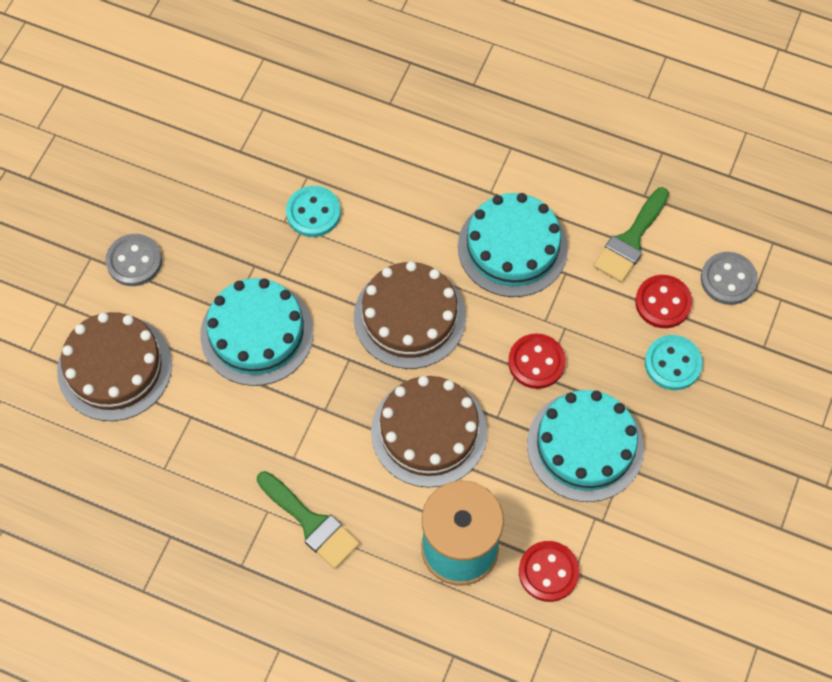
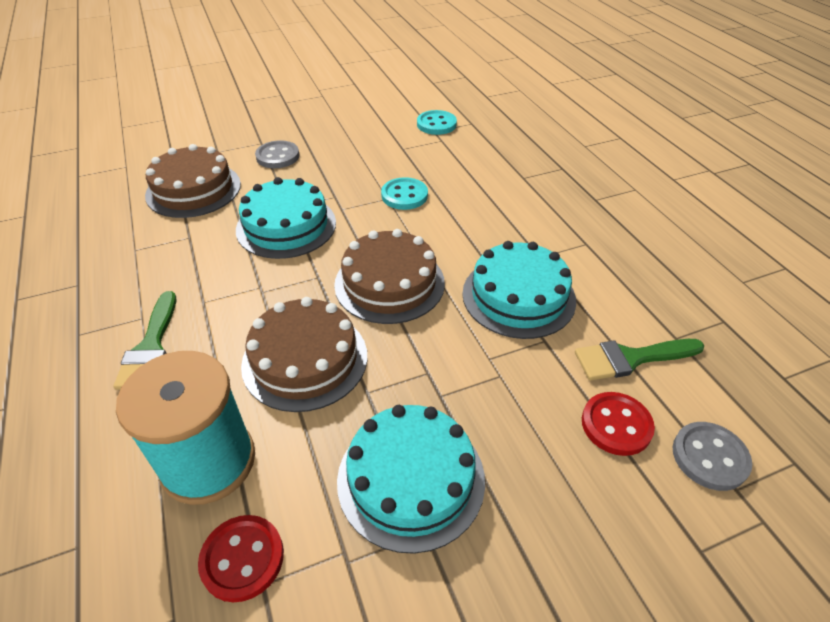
camera: 45 degrees right, 20 degrees down
(536, 362) = (446, 380): red button -> none
(673, 364) = (575, 482): turquoise button -> turquoise button (436, 124)

